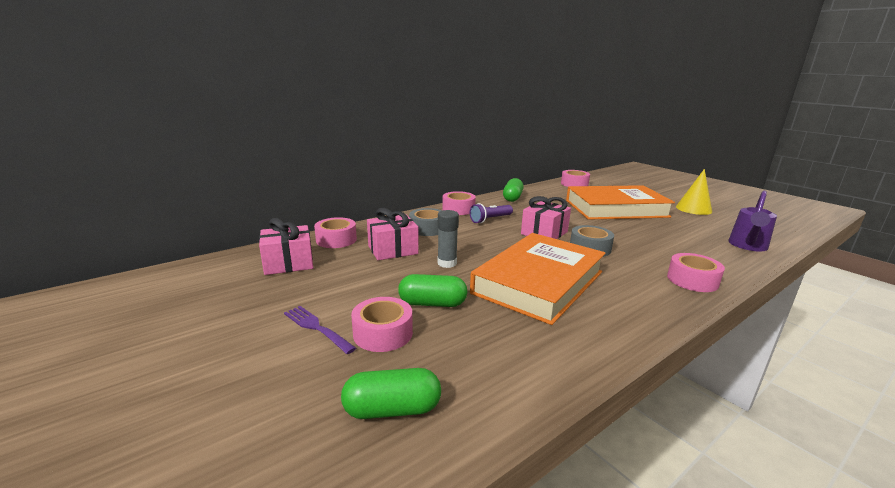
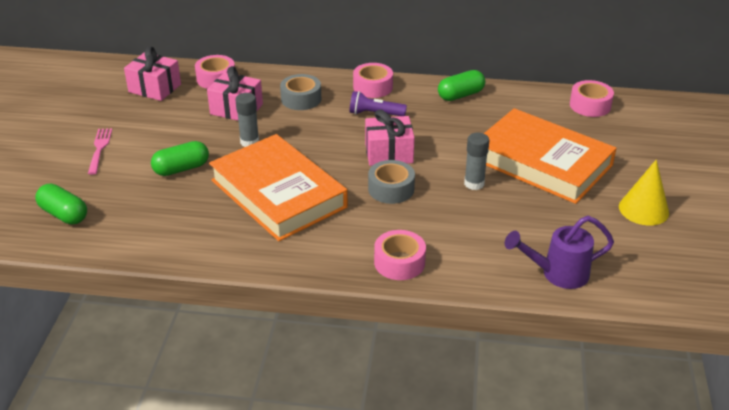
camera: 45 degrees right, 15 degrees up
(316, 328) = (99, 149): purple fork -> pink fork
(383, 333) = (123, 172): pink tape -> none
(432, 303) = (181, 169): green capsule -> green capsule turned 75 degrees counterclockwise
(539, 282) = (278, 194): orange book -> orange book turned 60 degrees clockwise
(616, 228) = (474, 184): none -> grey glue stick

